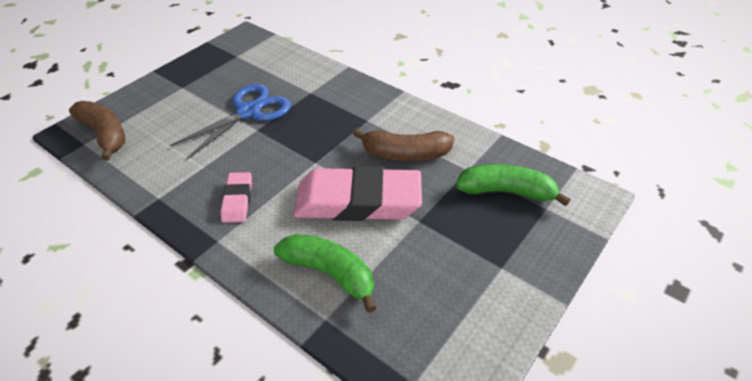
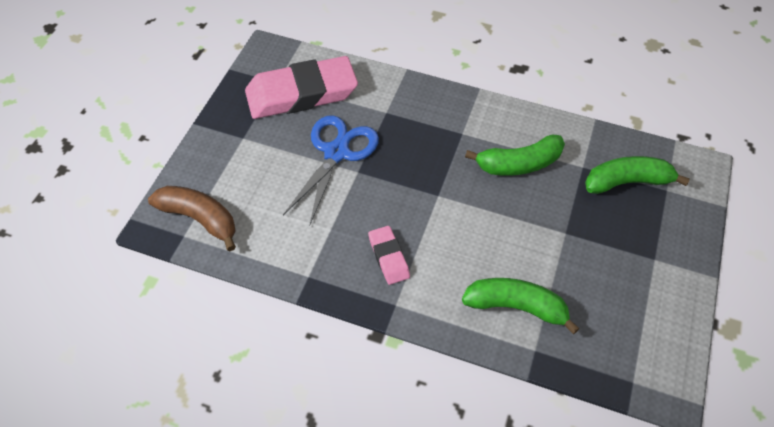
camera: 20 degrees left, 10 degrees up
(358, 201) = (502, 227): pink eraser -> pink eraser (301, 94)
(405, 154) = (518, 164): brown banana -> green banana

